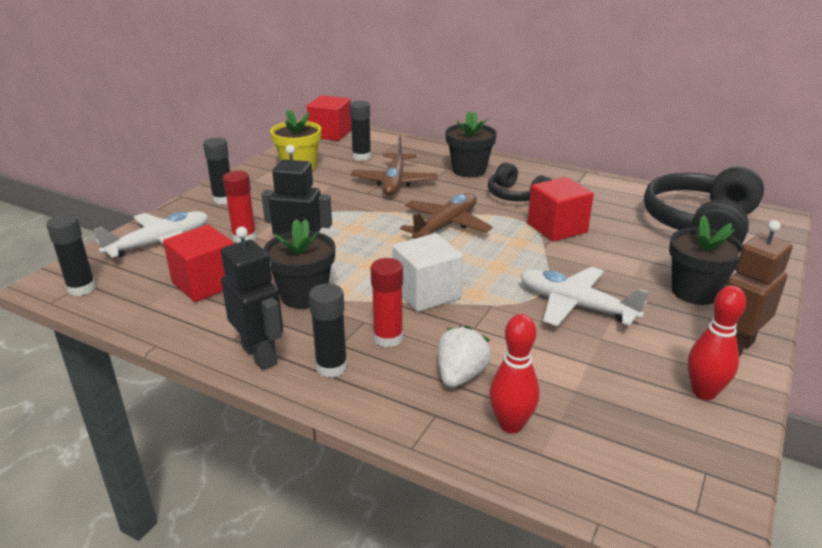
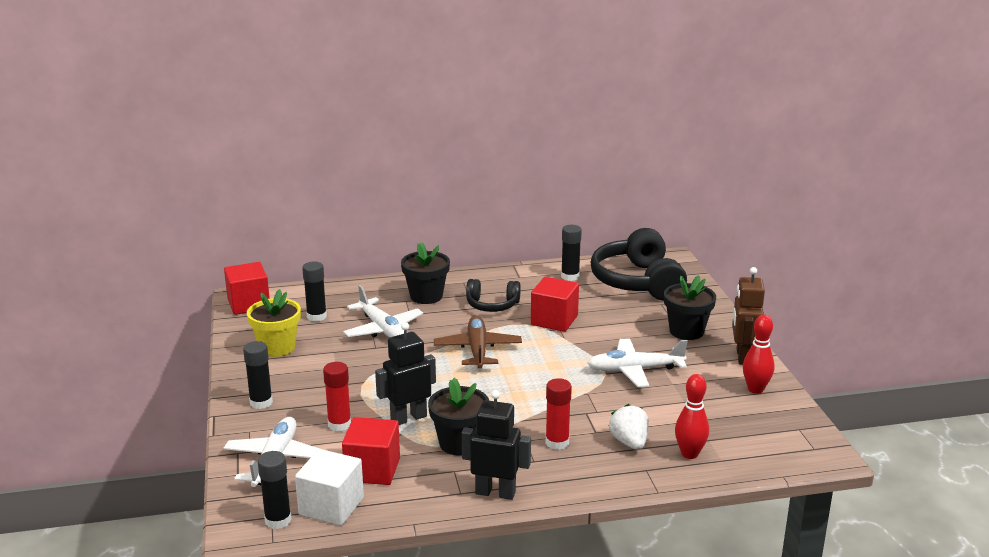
camera: 40 degrees left, 5 degrees down
(331, 367) = (550, 476): black glue stick -> black glue stick (570, 276)
(394, 182) = (383, 329): brown plane -> white plane
(426, 293) = (537, 403): white cube -> white cube (331, 506)

